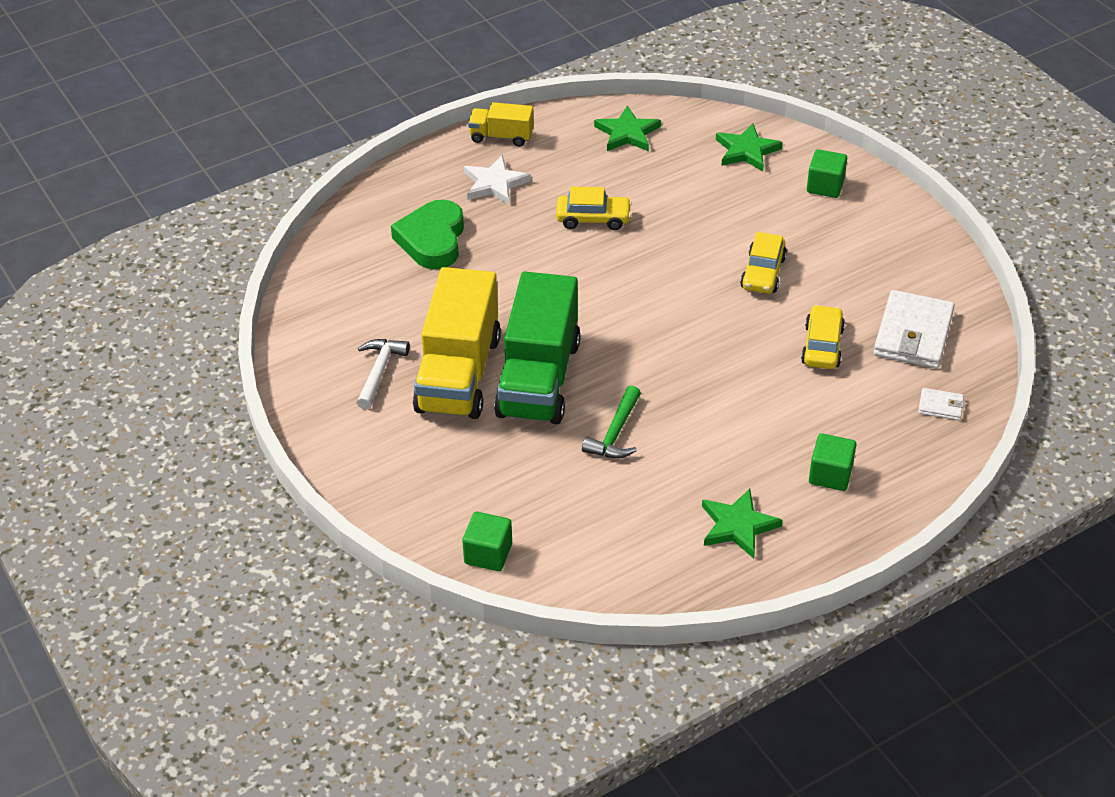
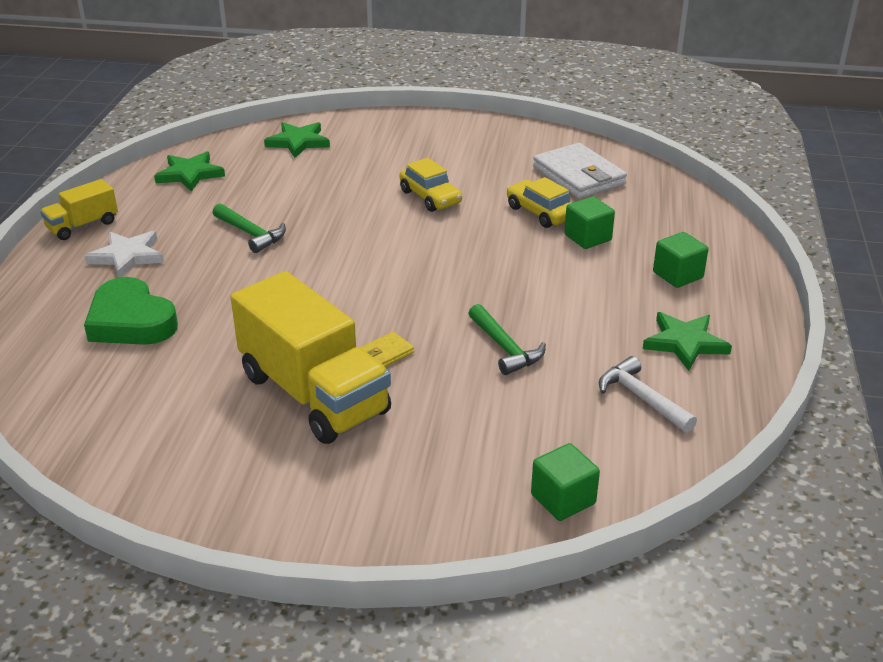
camera: 50 degrees left, 10 degrees down
(379, 371) = (238, 440): white hammer -> white hammer (641, 398)
(538, 378) = (385, 353): green truck -> yellow wallet
(593, 219) = (251, 234): yellow car -> green hammer
(825, 186) = (385, 134): green cube -> green cube (587, 237)
(940, 406) = (663, 200): white wallet -> none

